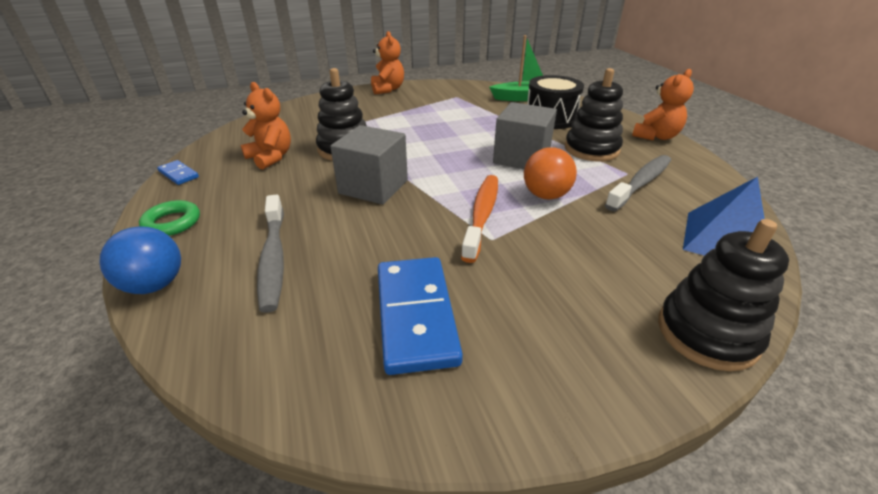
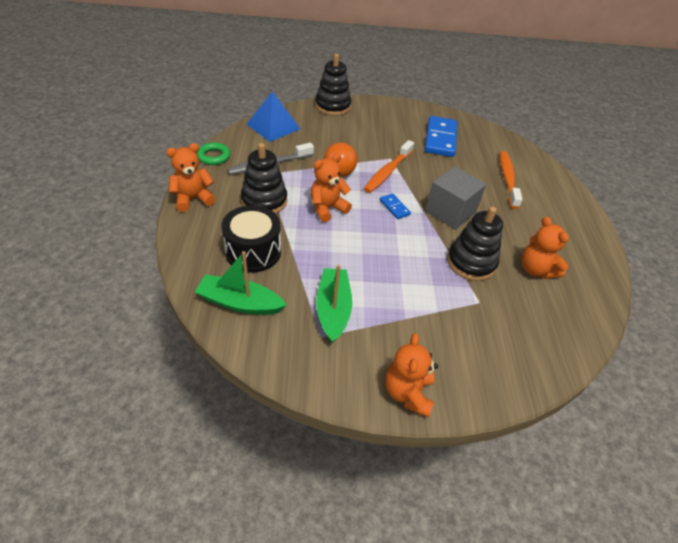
camera: 165 degrees left, 10 degrees up
(155, 285) = (562, 181): blue ball -> none
(172, 223) = (578, 218): green ring -> green ring (214, 156)
(179, 174) = (605, 269): blue domino -> blue domino (394, 207)
(273, 259) = (507, 179): grey toothbrush -> orange toothbrush
(458, 106) = (333, 309): none -> green boat
(521, 158) = (327, 208): grey cube -> orange teddy bear

